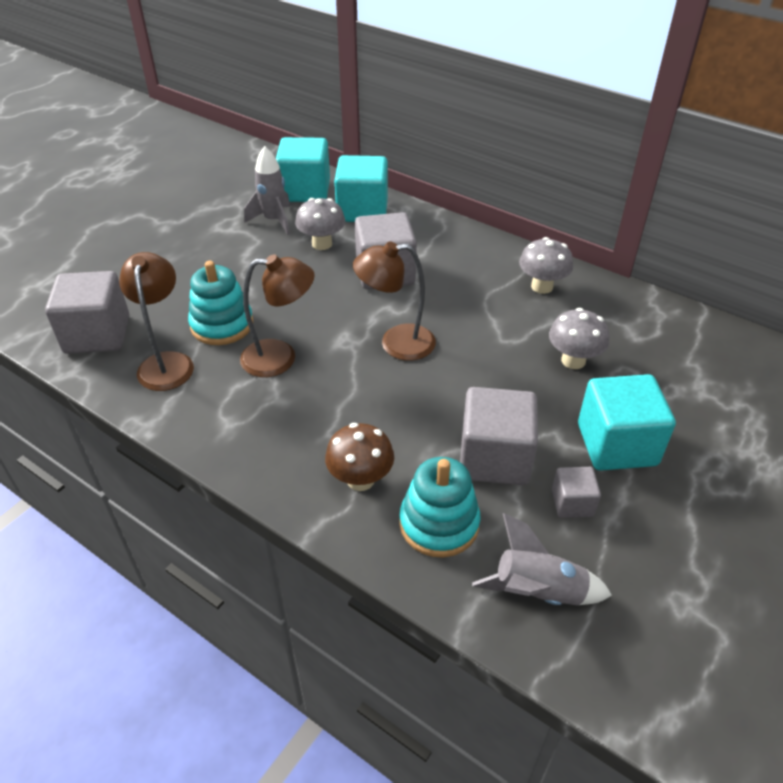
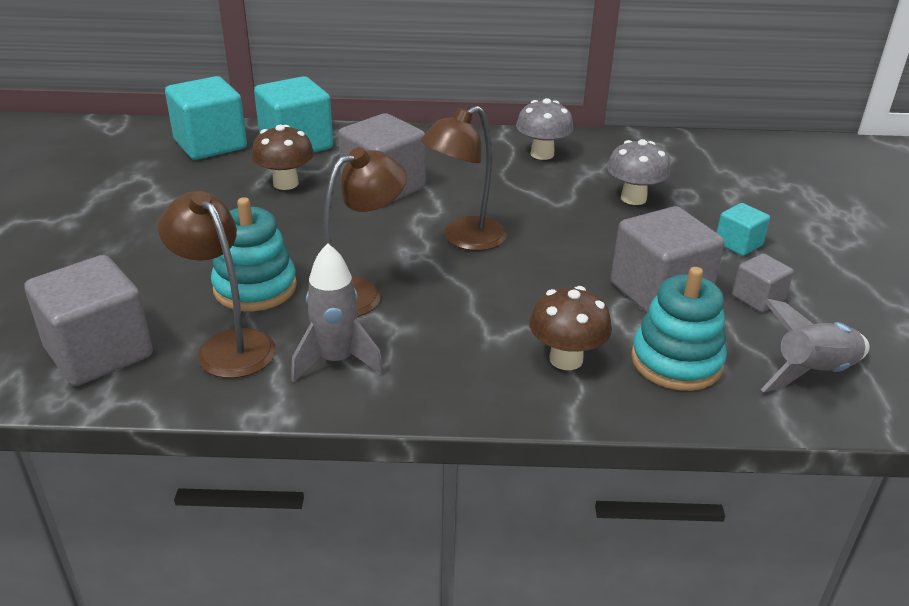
camera: 35 degrees left, 10 degrees down
(274, 220) = (204, 179): grey rocket -> grey rocket (336, 361)
(322, 244) = (285, 183): grey mushroom -> brown mushroom
(616, 444) = (738, 244): turquoise cube -> turquoise cube, size x0.52

